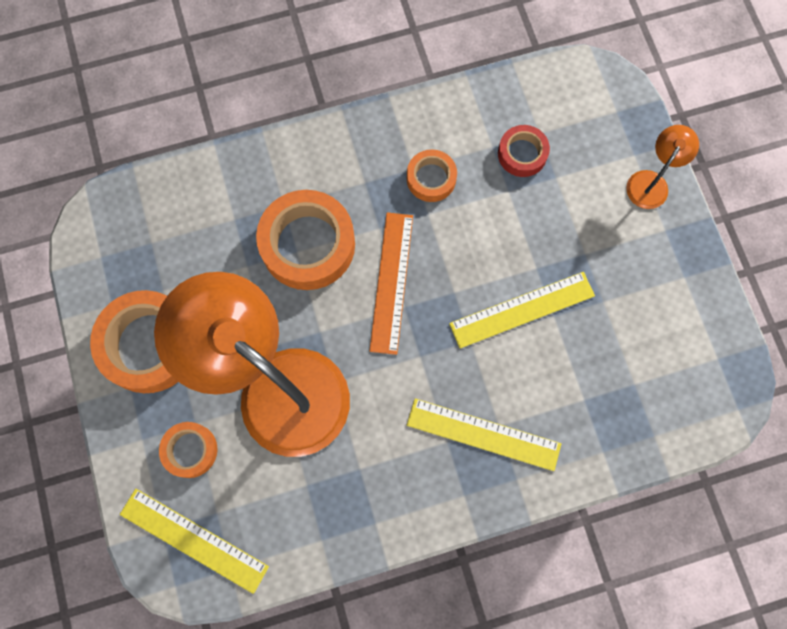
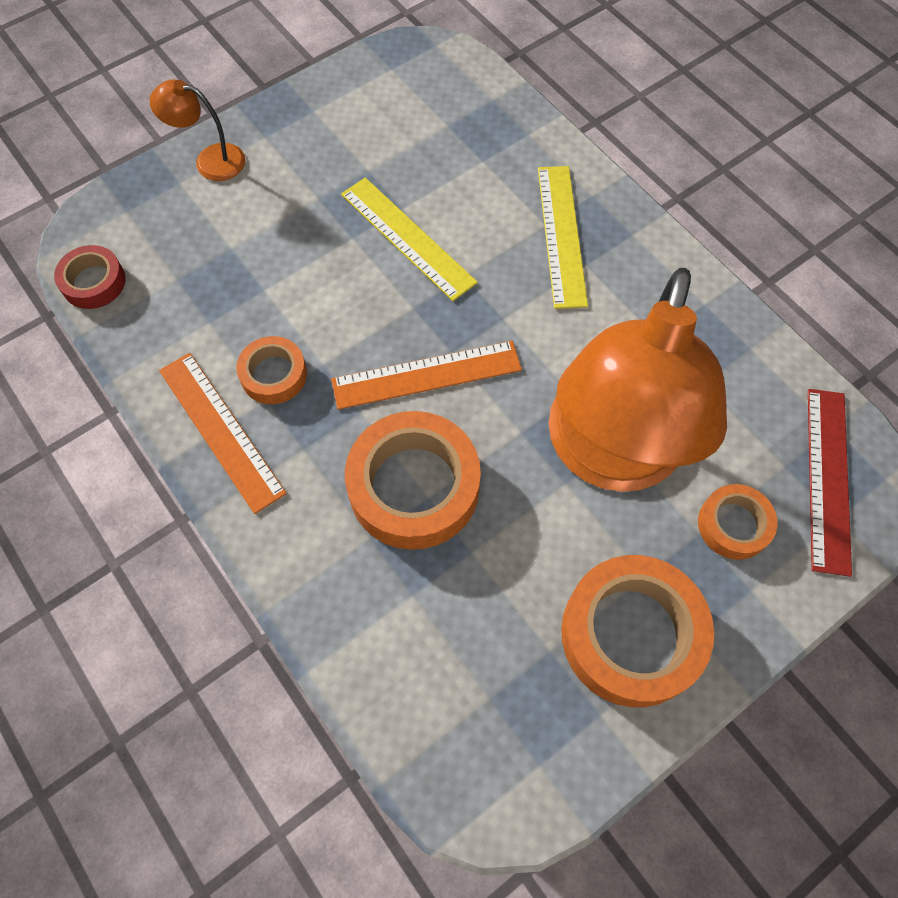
camera: 110 degrees left, 10 degrees down
(194, 540) = (828, 478): yellow ruler -> red ruler
(399, 134) = (221, 430): none -> orange ruler
(522, 154) = (210, 288): red tape -> red tape (94, 282)

